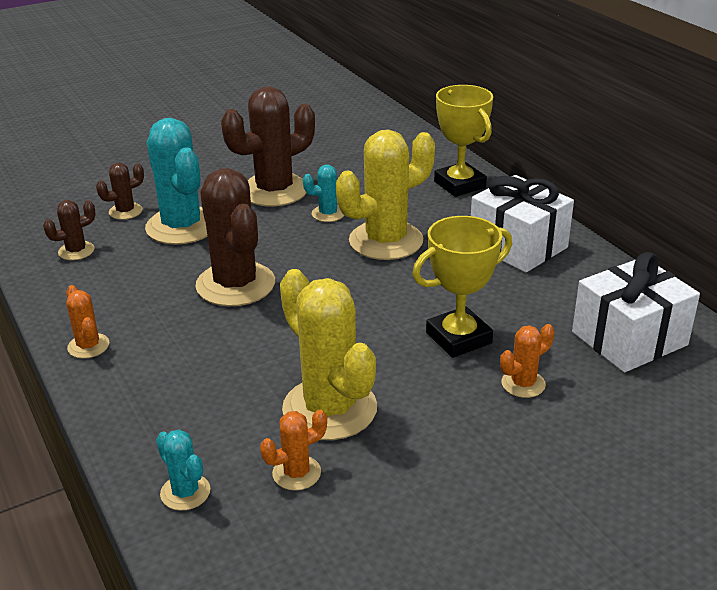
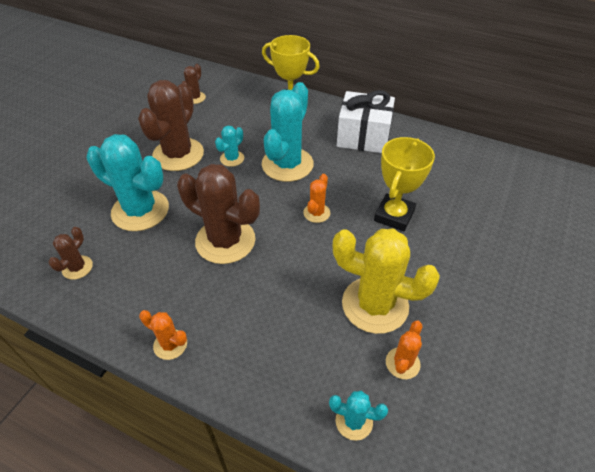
camera: 35 degrees left, 15 degrees up
(125, 211) = (83, 216): brown cactus -> brown cactus (195, 98)
(386, 241) = (287, 164): yellow cactus -> turquoise cactus
(523, 384) = (454, 230): orange cactus -> orange cactus (316, 213)
(629, 338) = (473, 174): white gift -> none

